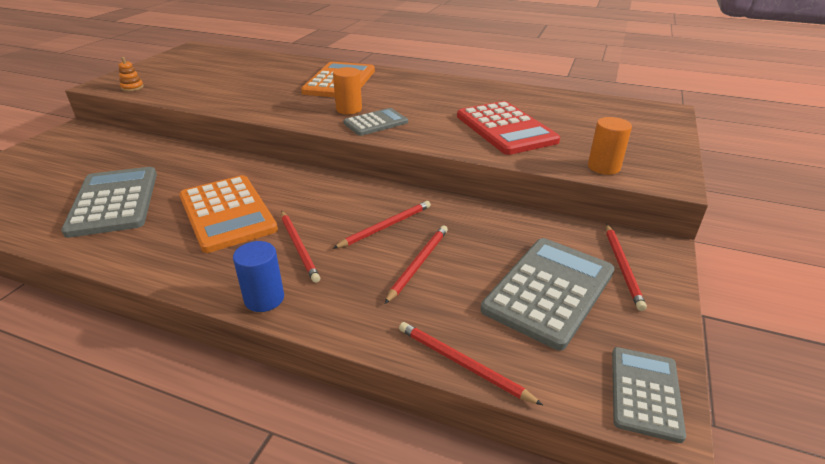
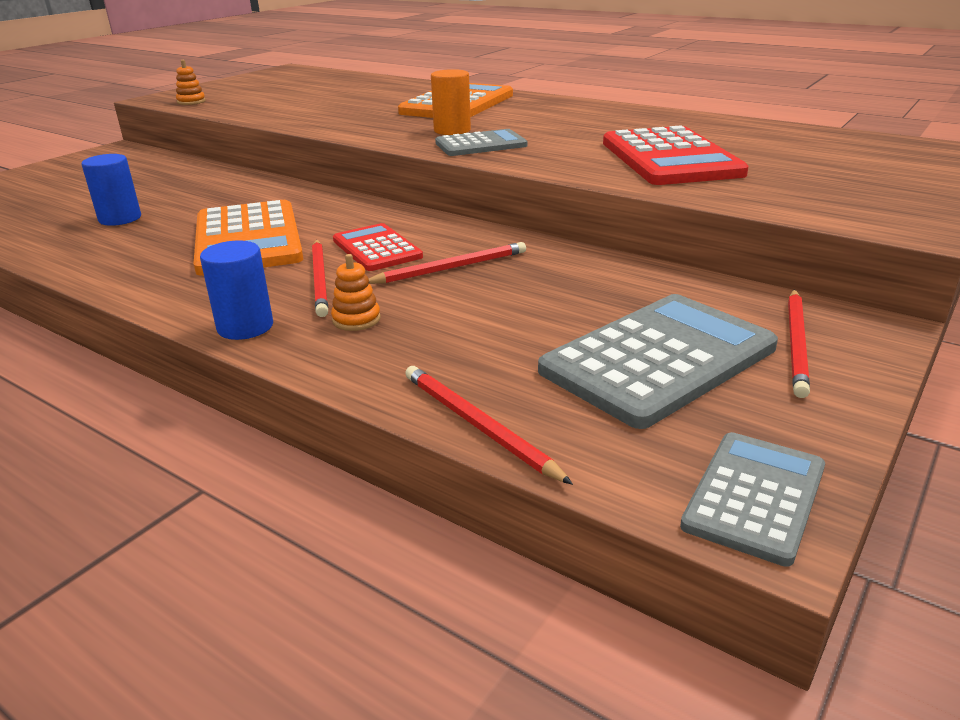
camera: 15 degrees right, 5 degrees down
(114, 202) = (120, 218): grey calculator -> blue cylinder
(326, 213) = (377, 248): none -> red calculator
(341, 281) = (356, 319): none -> orange stacking toy
(418, 263) = (475, 311): red pencil -> none
(603, 167) = (804, 206): orange cylinder -> none

